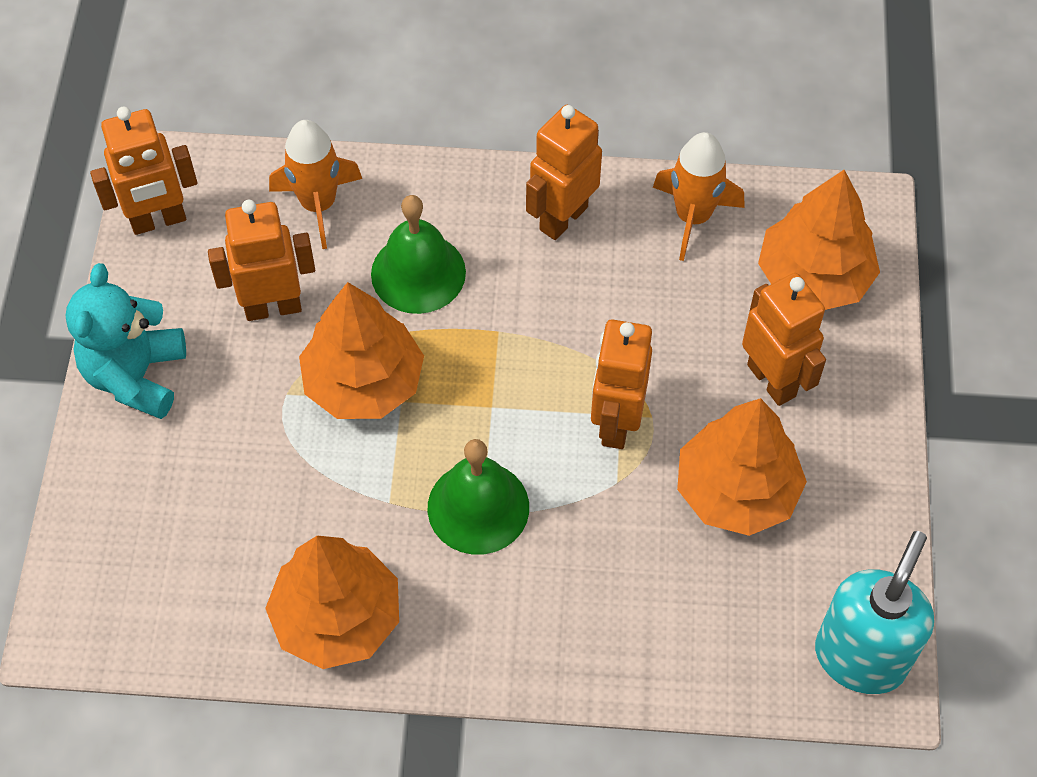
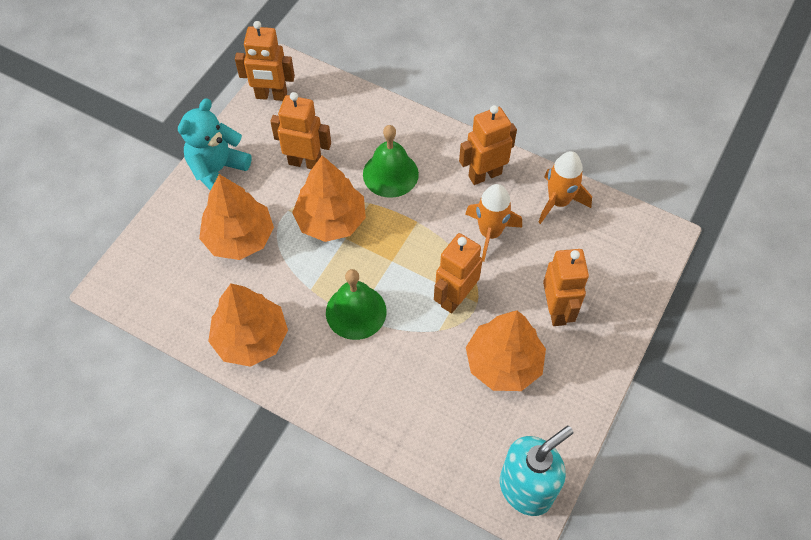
camera: 25 degrees right, 0 degrees up
(318, 205) = (357, 118): orange rocket -> orange rocket (490, 233)
(813, 276) = (611, 262): orange tree -> orange tree (239, 238)

